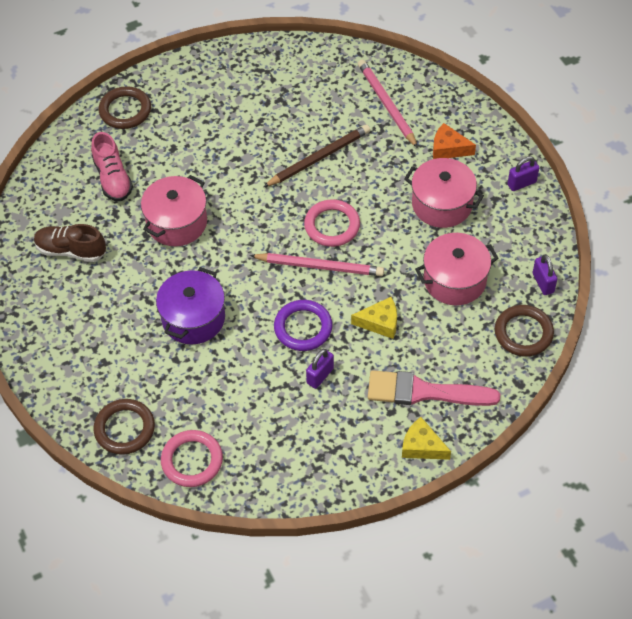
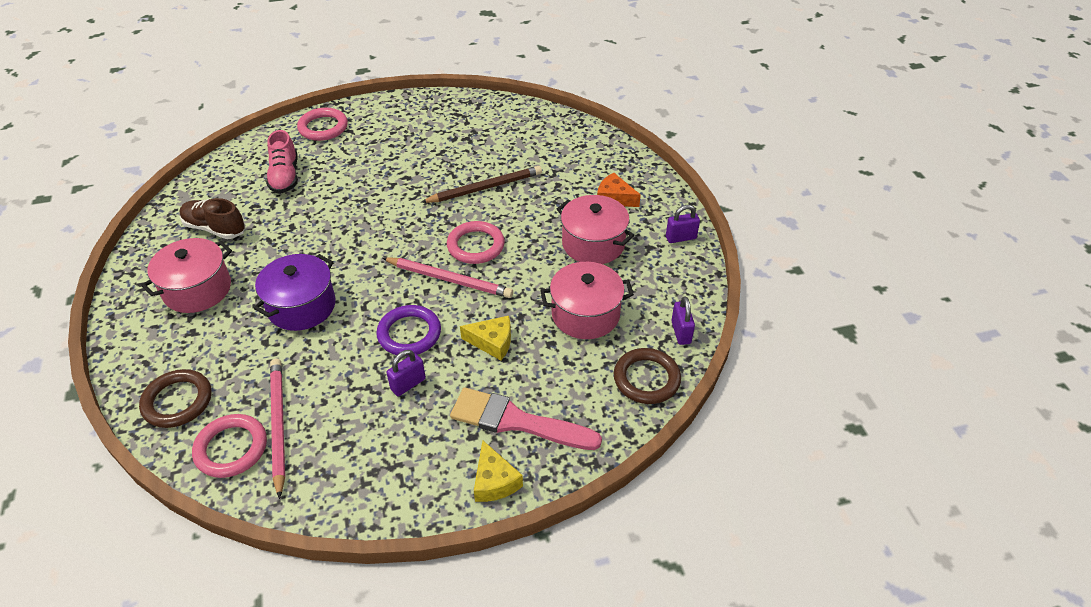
camera: 10 degrees right, 10 degrees down
(125, 110) = (323, 127): brown ring -> pink ring
(177, 222) = (326, 220): pink pot -> pink pot (197, 289)
(386, 105) = (565, 155): pink pencil -> pink pencil (278, 425)
(422, 446) = (494, 481): yellow cheese -> yellow cheese turned 150 degrees counterclockwise

